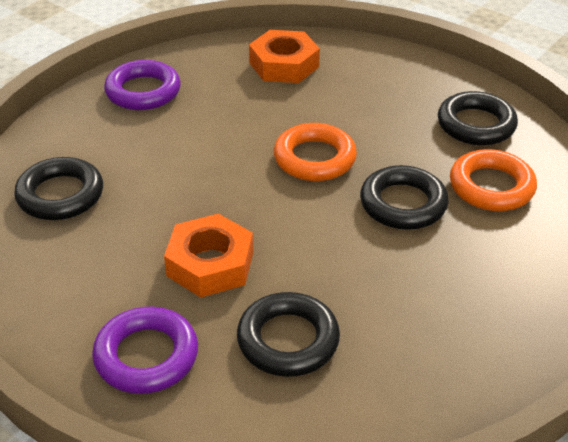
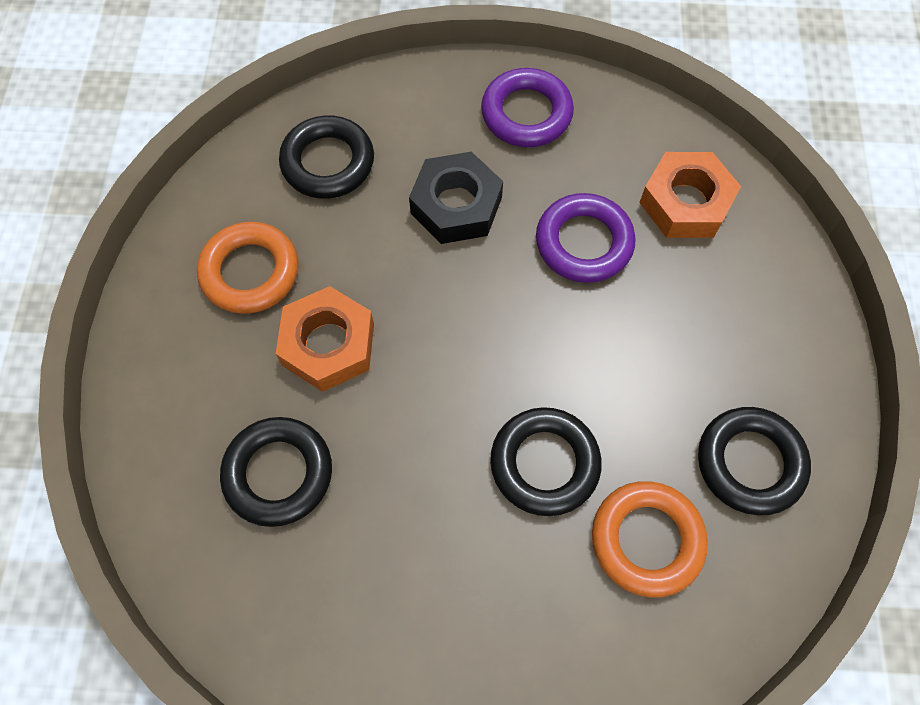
camera: 55 degrees right, 25 degrees up
(146, 356) = (187, 372): purple ring -> purple ring (584, 243)
(173, 152) = (456, 205): none -> black nut
(314, 158) = (550, 334): orange ring -> orange ring (250, 272)

